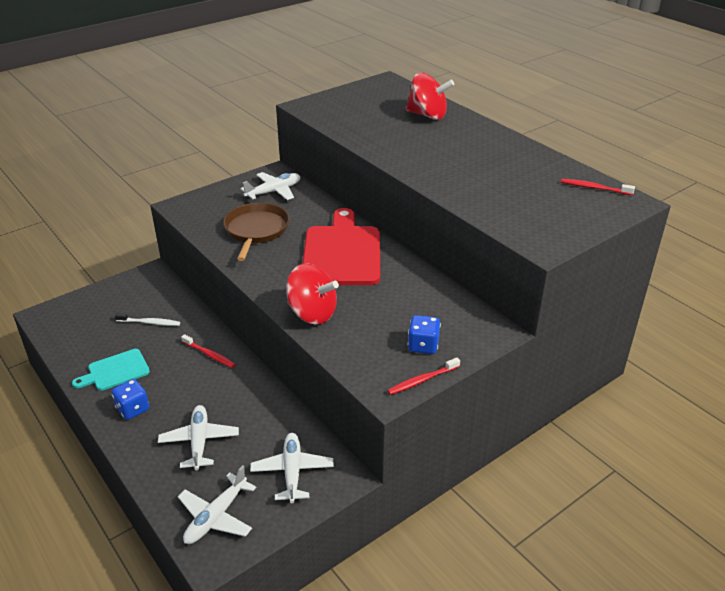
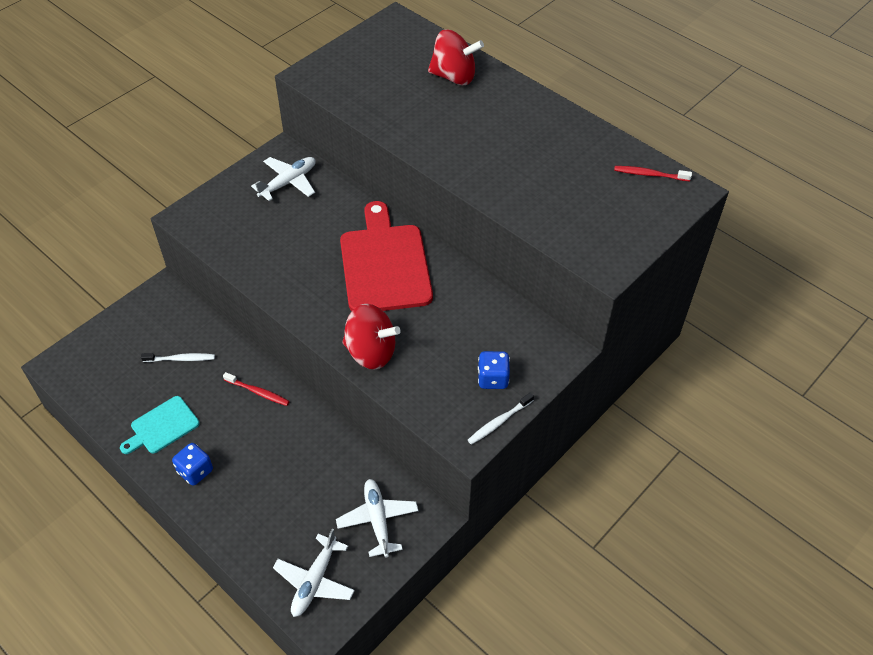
camera: 10 degrees left, 15 degrees up
(199, 441) = (275, 499): white plane -> none
(256, 230) = (282, 243): brown pan -> none
(422, 380) = (499, 422): red toothbrush -> white toothbrush

